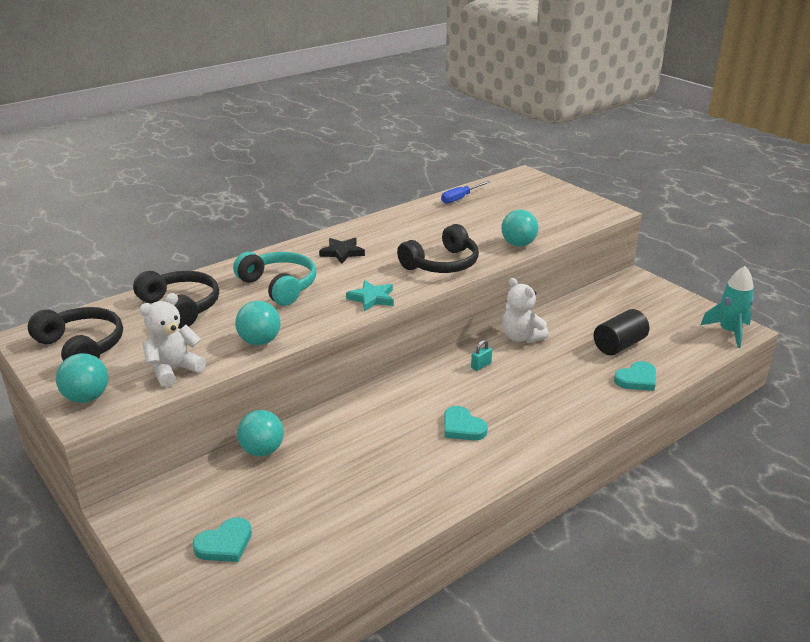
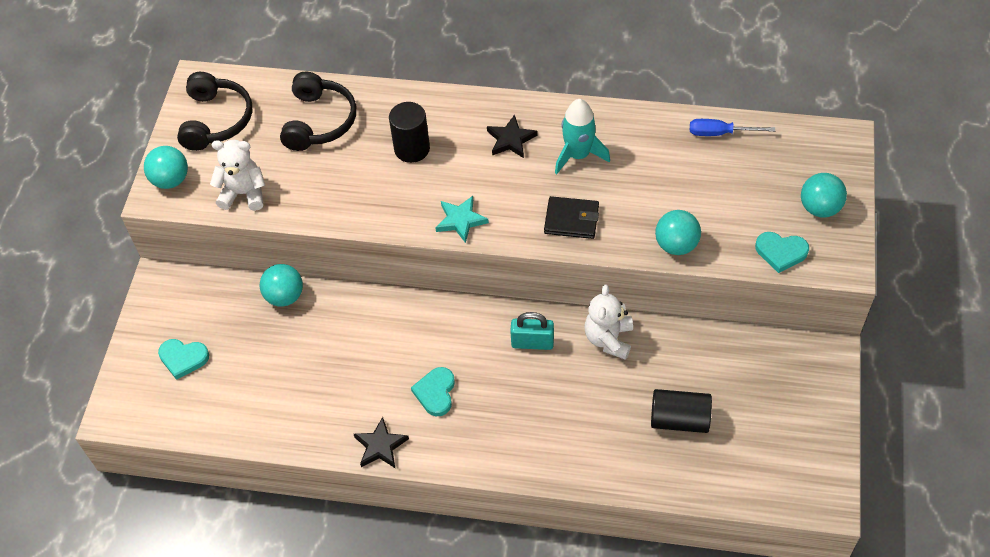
camera: 50 degrees right, 25 degrees up
(260, 341) = (327, 207): turquoise ball -> turquoise ball (819, 208)
(279, 286) = (412, 149): turquoise headphones -> black cylinder
(442, 264) = (571, 220): black headphones -> black wallet
(473, 480) = (380, 446): none -> black star
(481, 365) = (532, 342): turquoise padlock -> turquoise padlock, size x1.71
(637, 379) = (636, 467): turquoise heart -> turquoise heart (781, 252)
(729, 332) = (809, 493): turquoise rocket -> turquoise rocket (578, 155)

